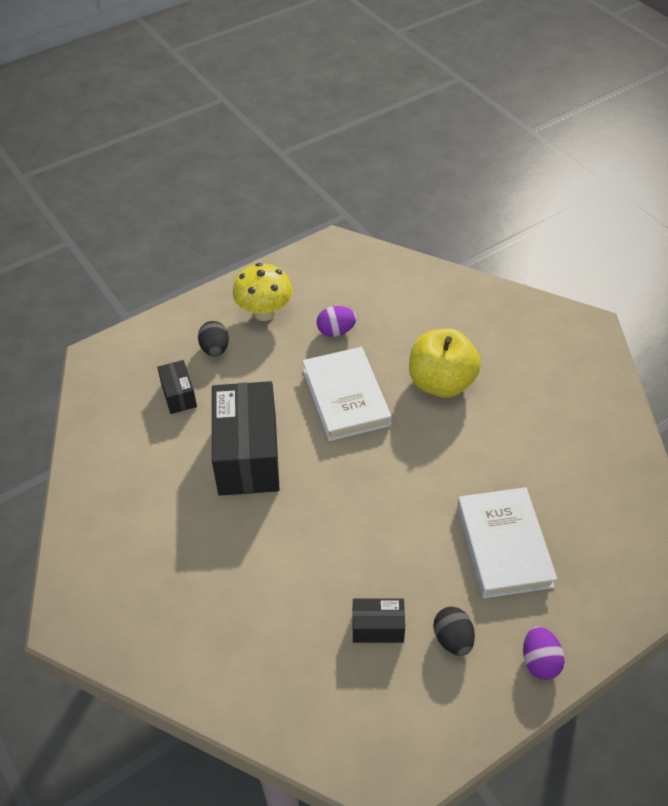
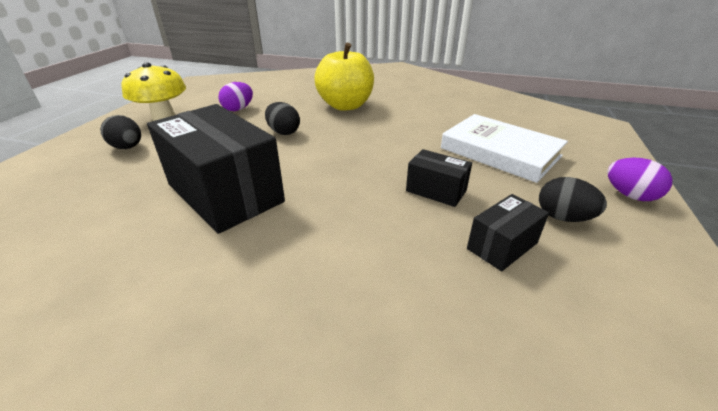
camera: 40 degrees left, 15 degrees down
(179, 395) = (104, 185): black box -> black box (436, 191)
(346, 397) = (283, 132): white book -> black egg

